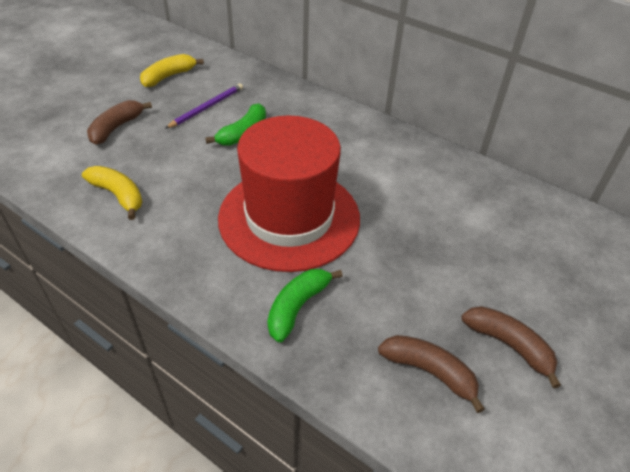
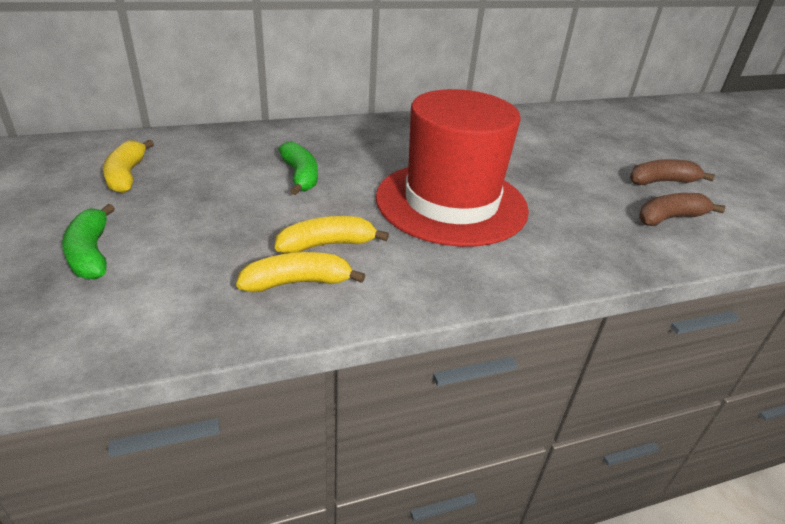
camera: 55 degrees left, 10 degrees down
(116, 128) = (166, 240): brown banana -> none
(170, 186) = (327, 244): none -> yellow banana
(207, 107) = (225, 177): purple pencil -> none
(297, 307) = (566, 242): green banana -> green banana (91, 253)

